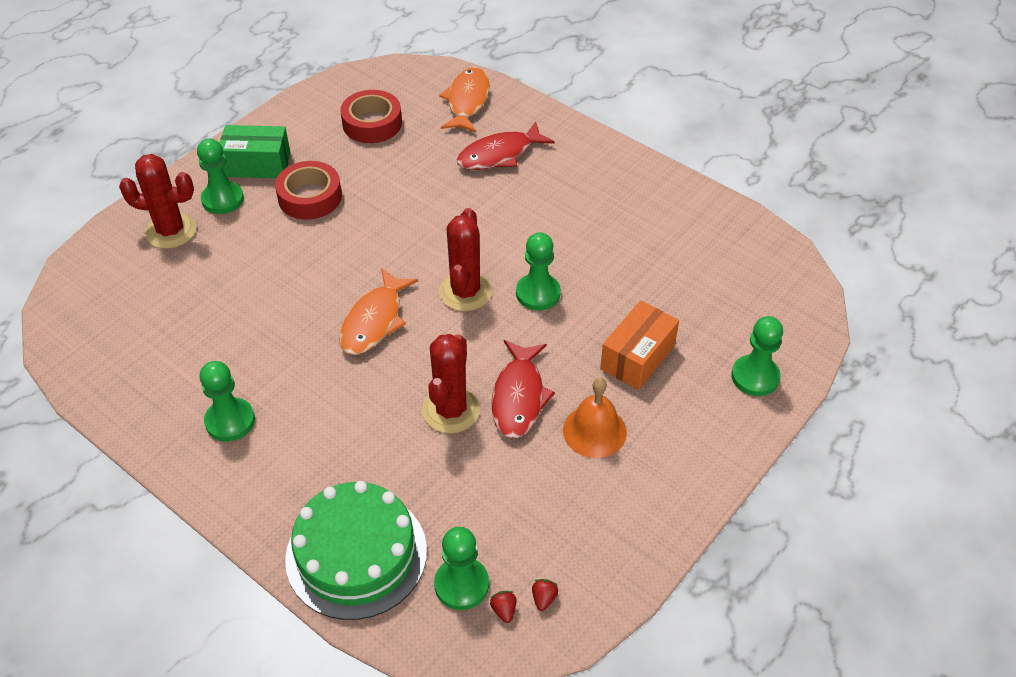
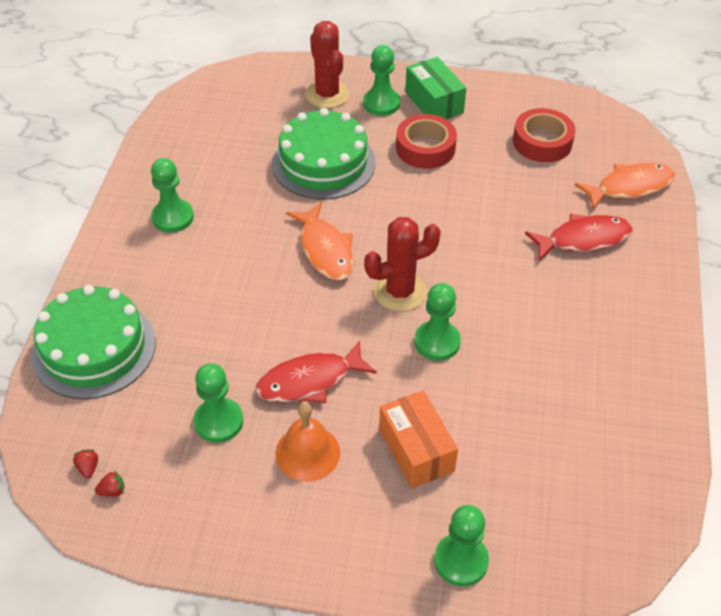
camera: 60 degrees right, 0 degrees up
(262, 274) = (323, 163): none -> green cake
(374, 321) = (325, 250): orange fish -> orange fish turned 105 degrees counterclockwise
(451, 410) = (266, 341): red cactus -> none
(461, 584) = (99, 428): green pawn -> green pawn (218, 421)
(499, 155) = (583, 239): red fish -> red fish turned 135 degrees clockwise
(504, 610) = (88, 468): red strawberry -> red strawberry turned 60 degrees counterclockwise
(637, 357) = (416, 450): orange box -> orange box turned 60 degrees clockwise

